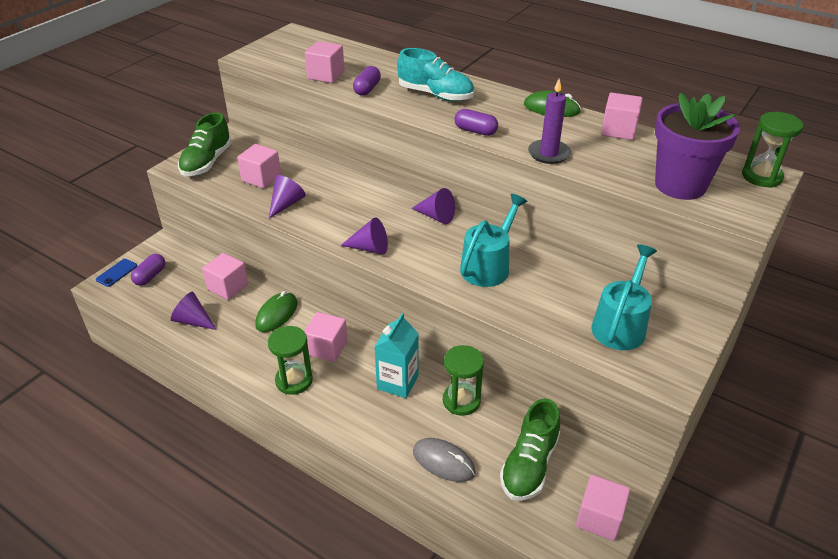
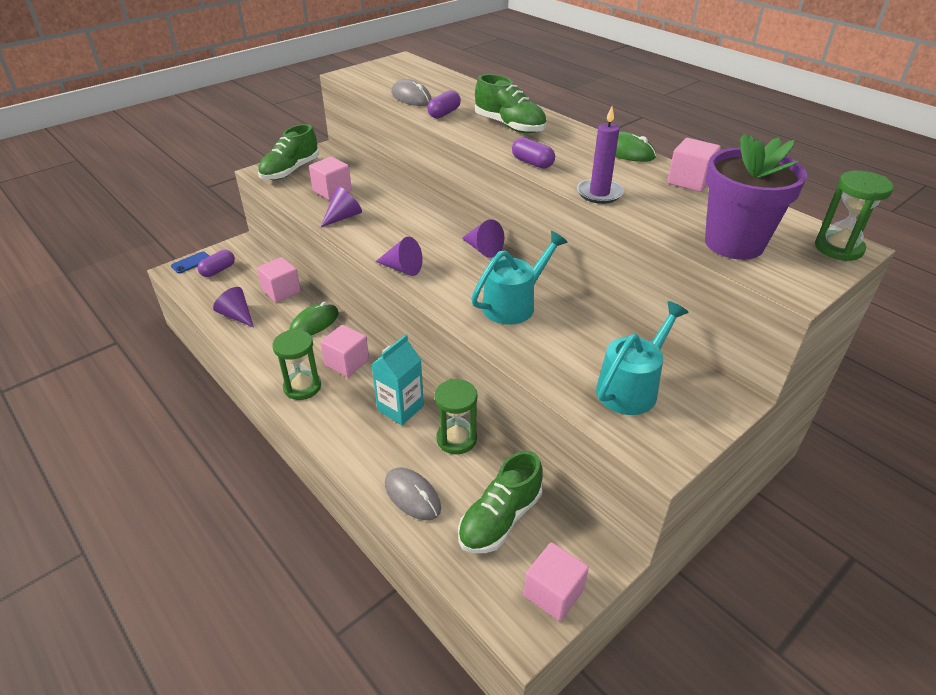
camera: 15 degrees right, 0 degrees up
(326, 75) = (411, 97): pink cube -> grey mouse
(435, 95) = (509, 126): turquoise shoe -> green shoe

